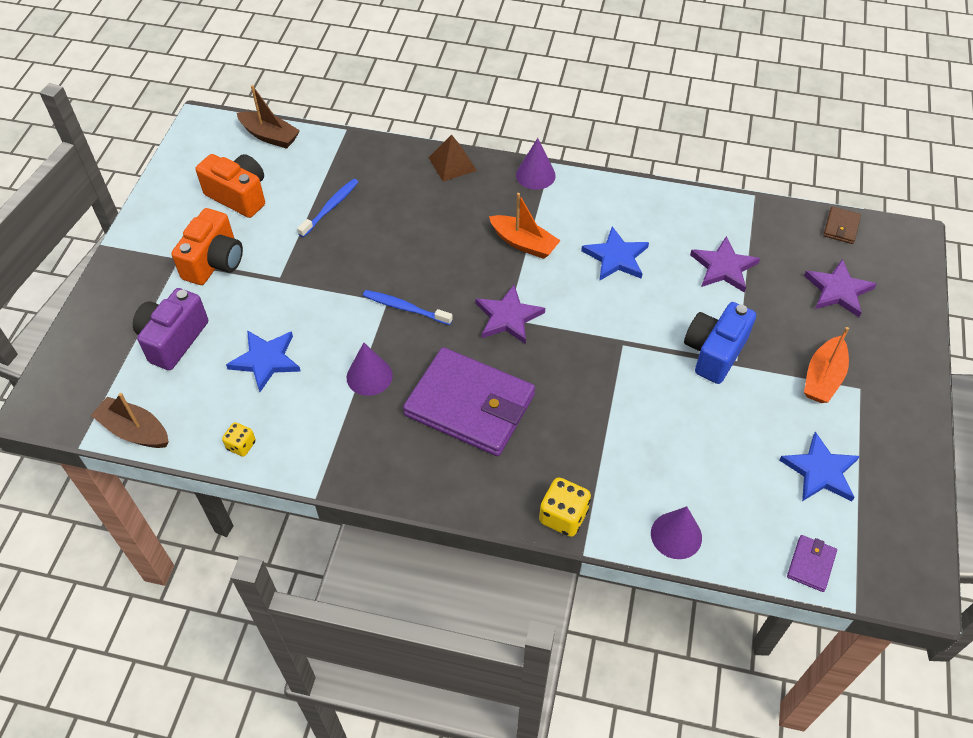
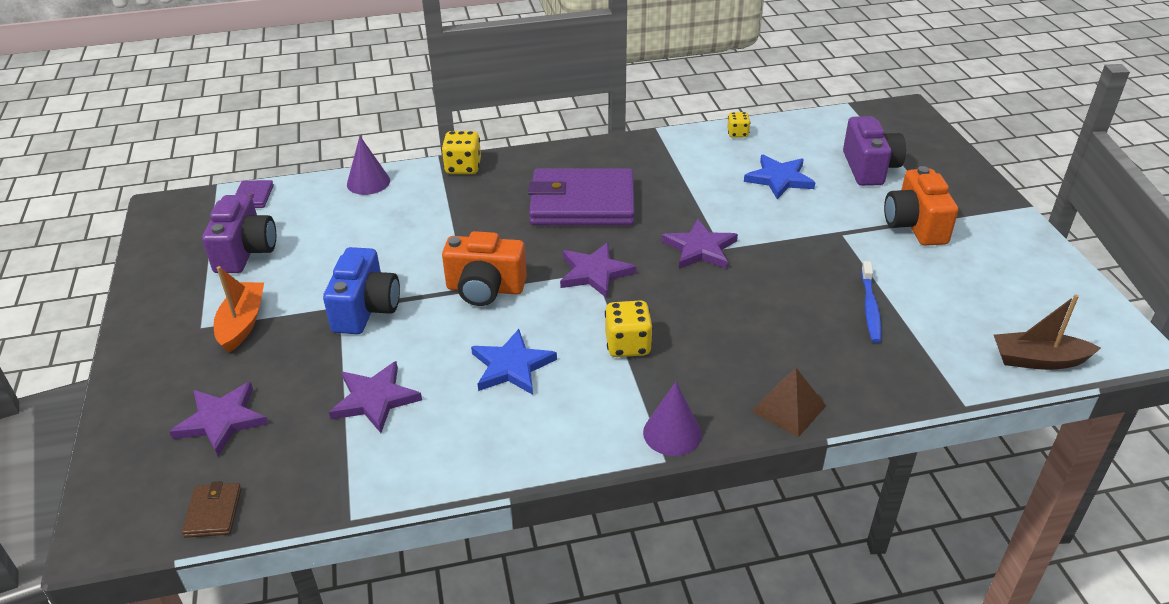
camera: 155 degrees right, 15 degrees down
(135, 431) = (822, 119): brown boat -> none
(239, 196) = (976, 285): orange camera -> orange camera (485, 289)
(369, 376) = (683, 195): purple cone -> none
(405, 308) = (700, 248): blue toothbrush -> purple star
(524, 243) = (628, 345): orange boat -> yellow dice
(820, 471) = (245, 252): blue star -> purple camera

